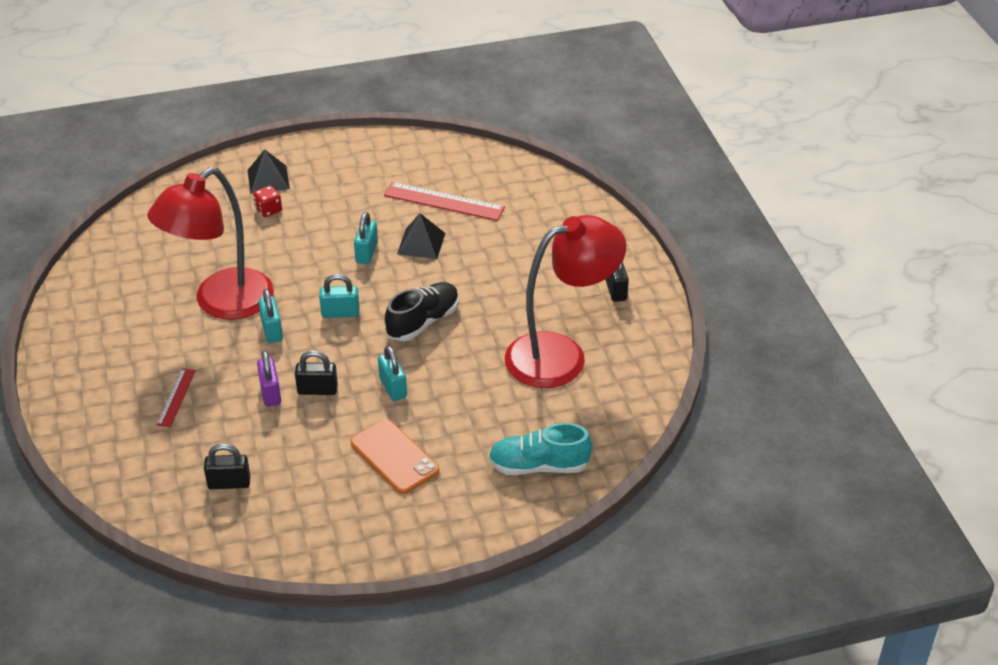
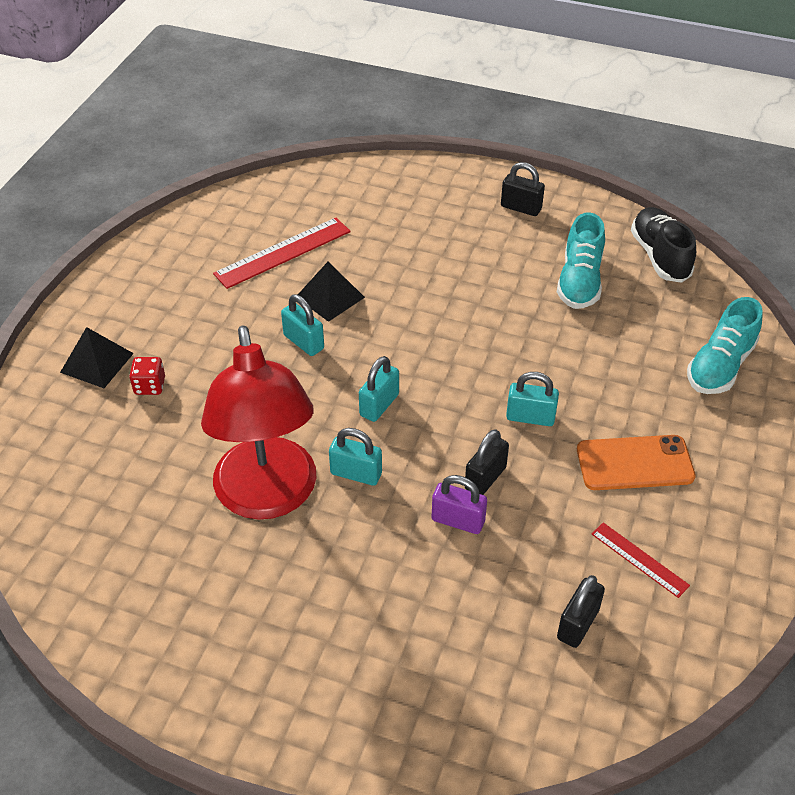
camera: 55 degrees left, 5 degrees up
(176, 397) = (394, 612): red ruler -> red ruler (639, 559)
(423, 322) = (450, 350): black shoe -> black shoe (659, 256)
(561, 355) = (579, 281): red lamp -> turquoise shoe

